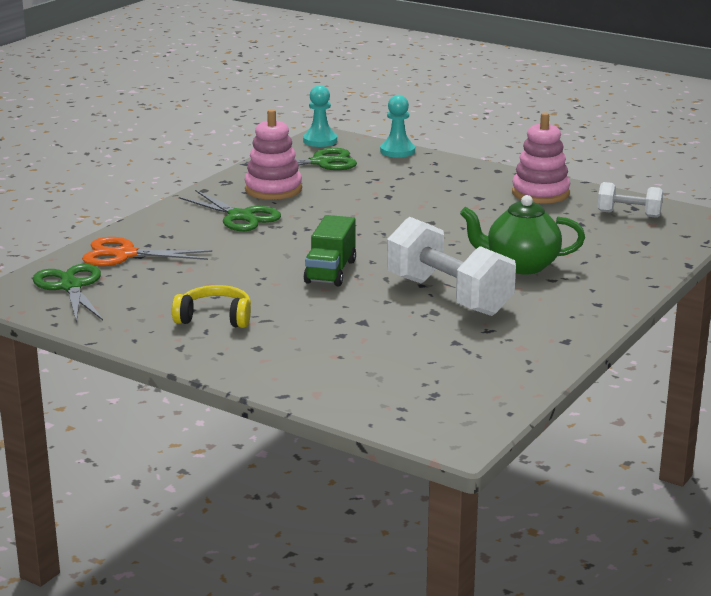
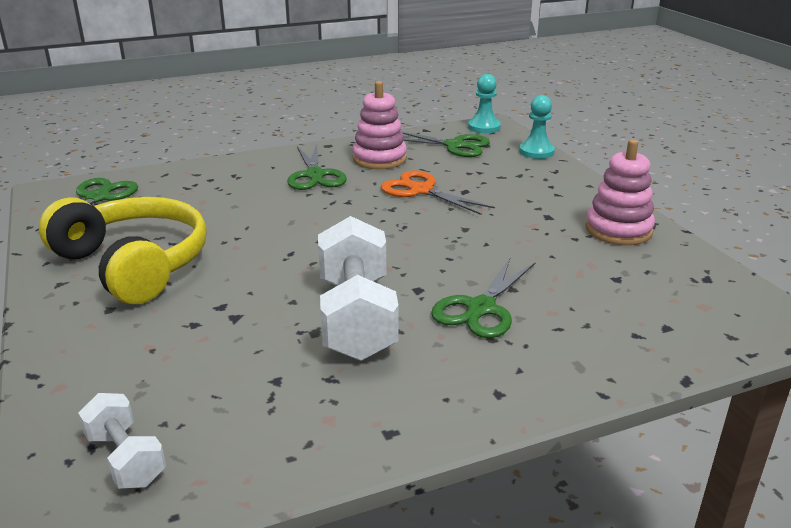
camera: 35 degrees right, 5 degrees up
(125, 255) = (180, 183): orange scissors -> orange scissors (421, 190)
(215, 318) = (134, 264): yellow headphones -> yellow headphones, size x2.00
(330, 271) = (297, 251): green truck -> none
(521, 266) = (481, 308): green teapot -> green scissors
(629, 214) = (690, 285): white dumbbell -> white dumbbell (126, 459)

